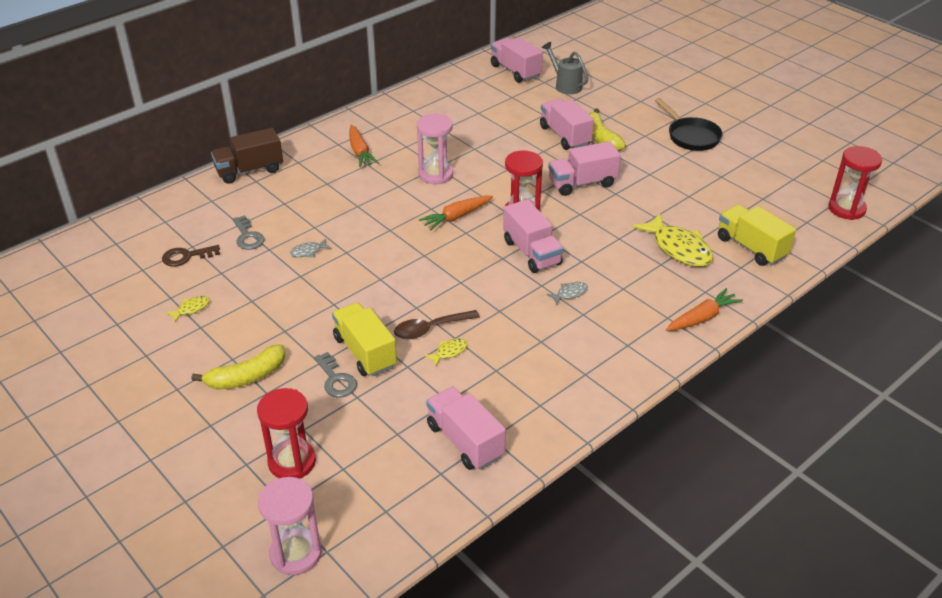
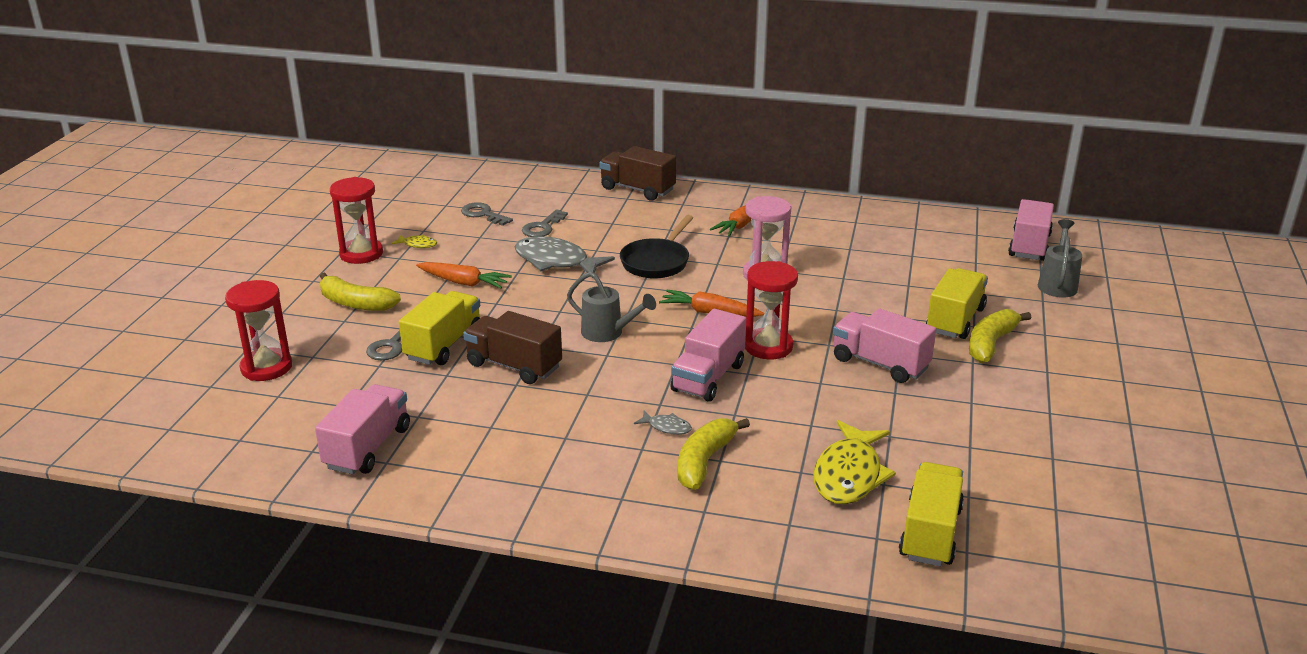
camera: 55 degrees right, 10 degrees down
(186, 257) = (483, 214): brown key -> grey key
(296, 553) = (156, 414): pink hourglass -> none
(308, 252) = (556, 261): grey fish -> grey fish, size x2.21
(430, 329) = (514, 366): brown spoon -> brown truck
(434, 270) = (607, 333): none -> grey watering can
(449, 352) = (490, 389): yellow fish -> none
(565, 136) = (955, 320): pink truck -> yellow truck
(619, 295) = (704, 461): none -> yellow banana
(691, 136) = (1103, 405): black pan -> black pan (657, 262)
(702, 318) = (734, 538): orange carrot -> orange carrot (464, 283)
(846, 209) = (1149, 596): red hourglass -> red hourglass (361, 254)

